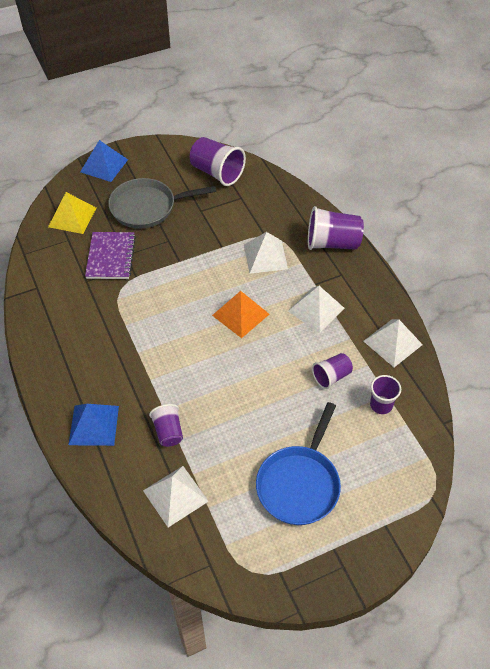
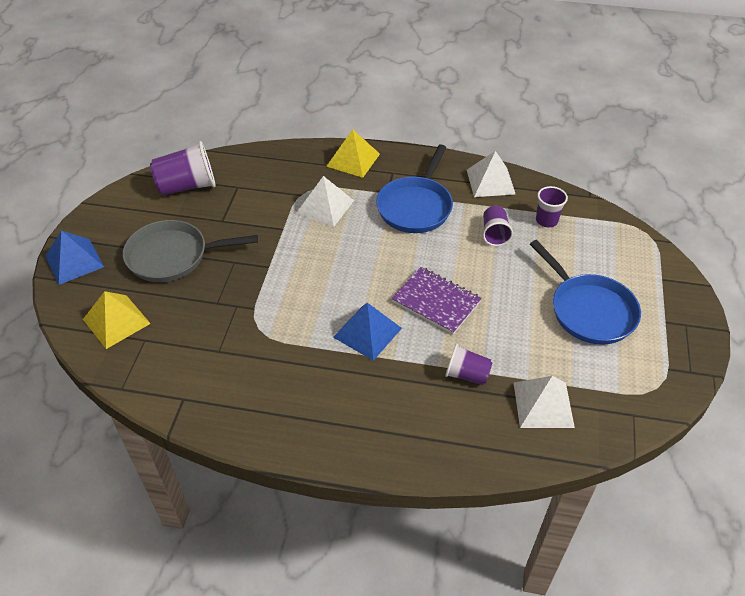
camera: 55 degrees left, 5 degrees down
(94, 425) = (412, 432): blue pyramid -> blue pyramid (367, 332)
(111, 257) = (207, 315): purple notebook -> purple notebook (436, 302)
(147, 207) = (173, 256): grey pan -> grey pan turned 60 degrees clockwise
(240, 314) = (375, 256): orange pyramid -> none
(316, 309) = (415, 206): white pyramid -> blue pan
(332, 243) = (353, 160): purple cup -> yellow pyramid

